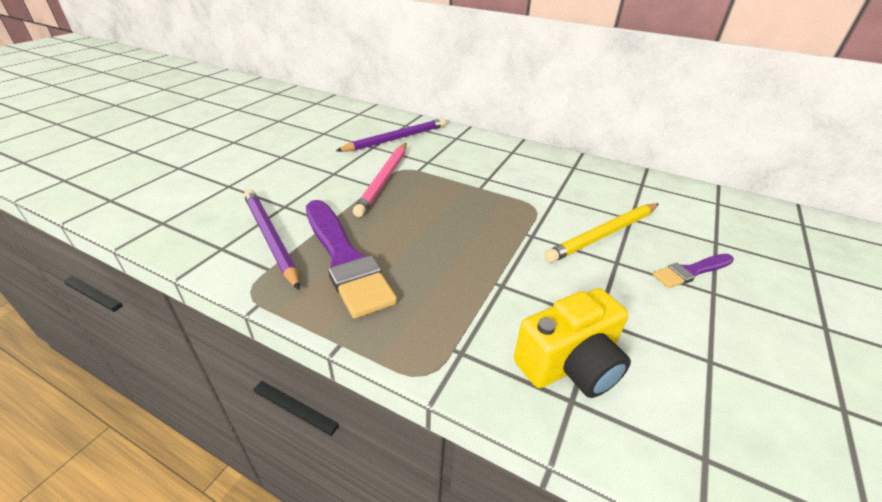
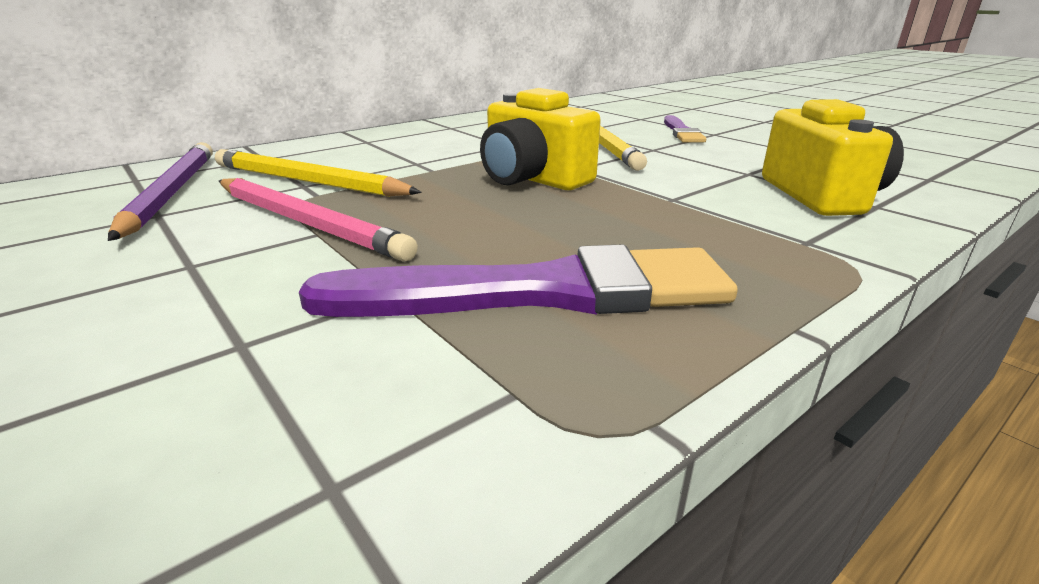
camera: 65 degrees left, 10 degrees down
(270, 238) = (375, 379): purple pencil -> none
(432, 161) = (308, 182): none -> yellow pencil
(493, 223) = (533, 179): none -> yellow camera

